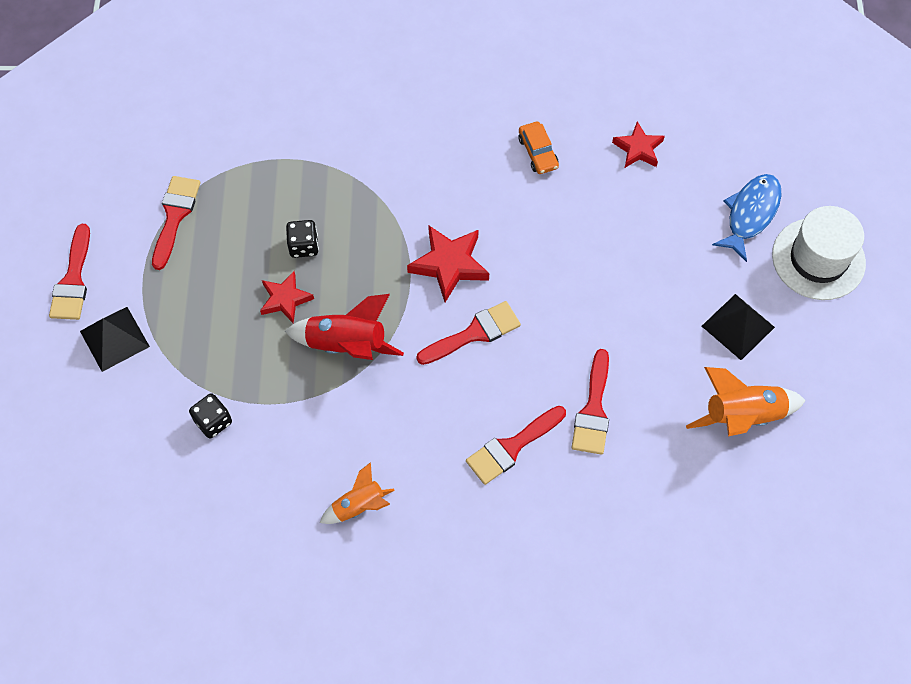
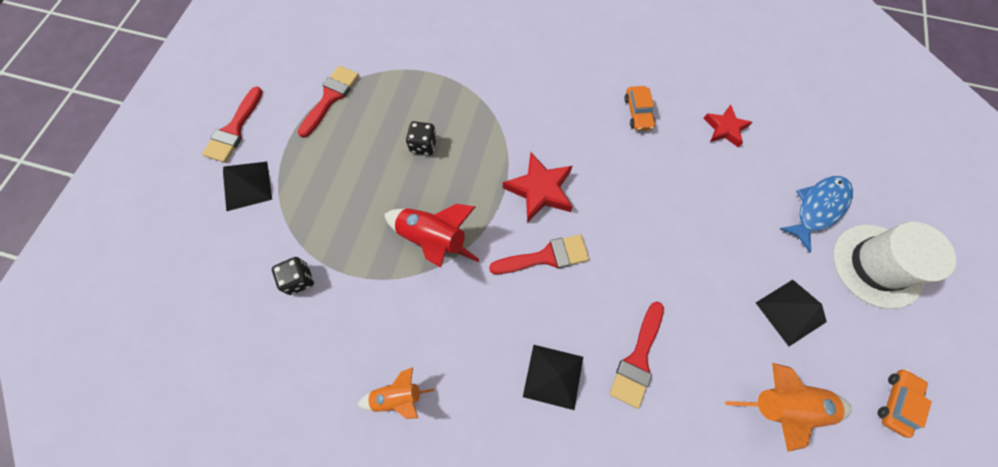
camera: 15 degrees right, 5 degrees up
(285, 299) = (394, 186): red star -> none
(511, 447) = (553, 376): red brush -> black pyramid
(850, 385) = (896, 402): none -> orange car

